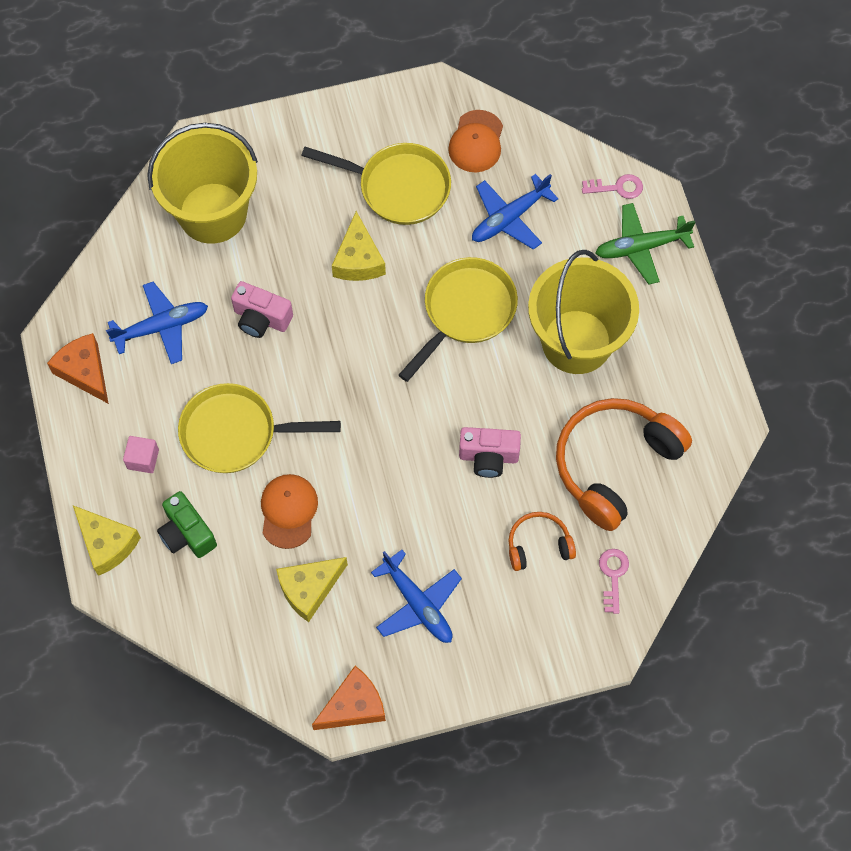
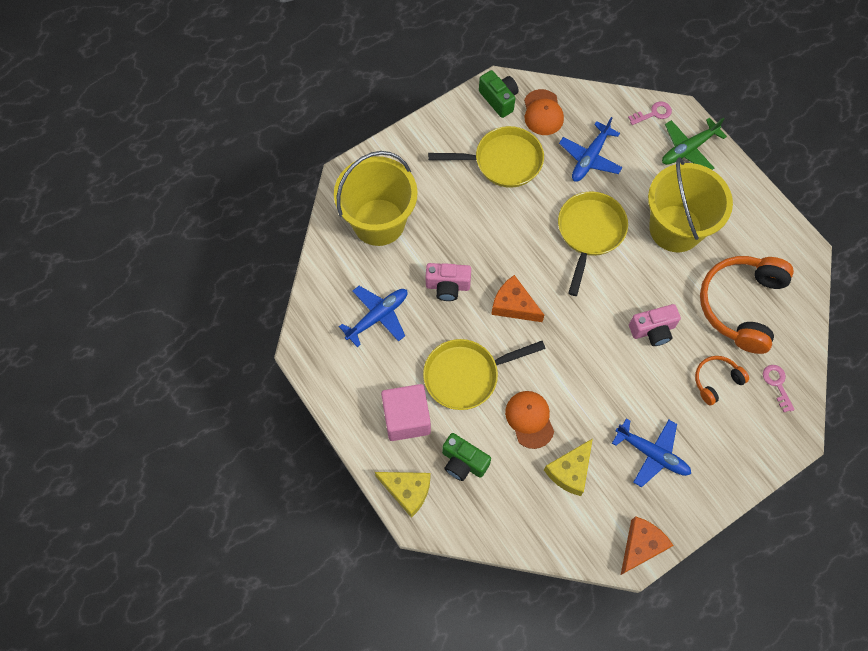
camera: 20 degrees left, 0 degrees up
(85, 371) = (335, 368): orange cheese -> orange cheese (514, 305)
(143, 459) = (406, 418): pink cube -> pink cube, size x1.96
(358, 259) = (498, 221): yellow cheese -> none
(428, 107) = (499, 99): none -> green camera

